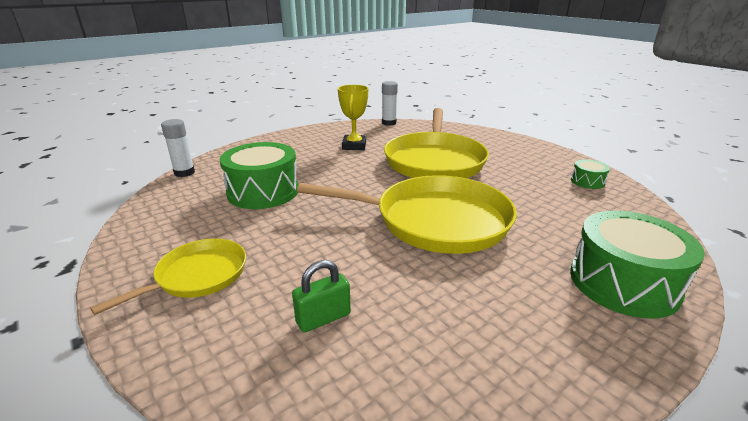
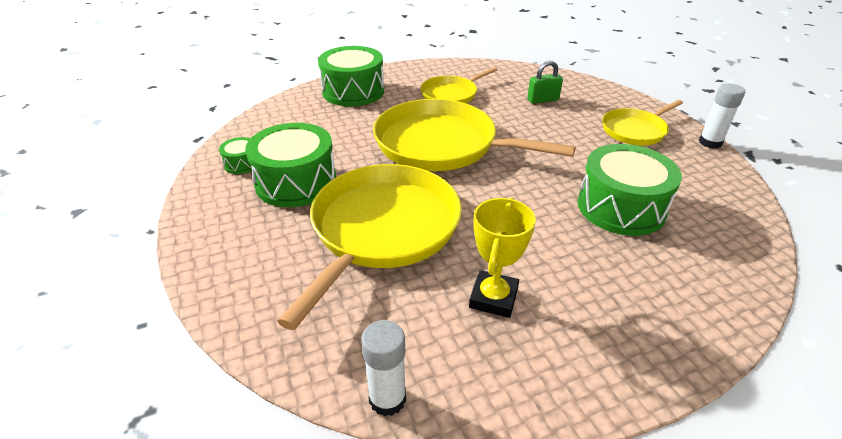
camera: 165 degrees left, 10 degrees up
(184, 173) = (761, 266): white glue stick -> white glue stick (710, 142)
(476, 304) = (451, 94): none -> yellow pan
(525, 176) = (296, 182): none -> green drum

